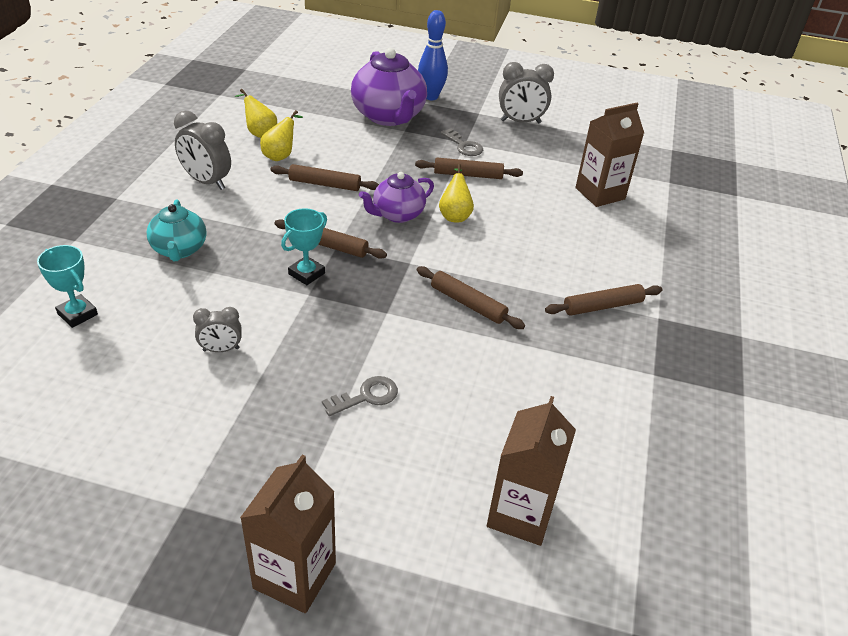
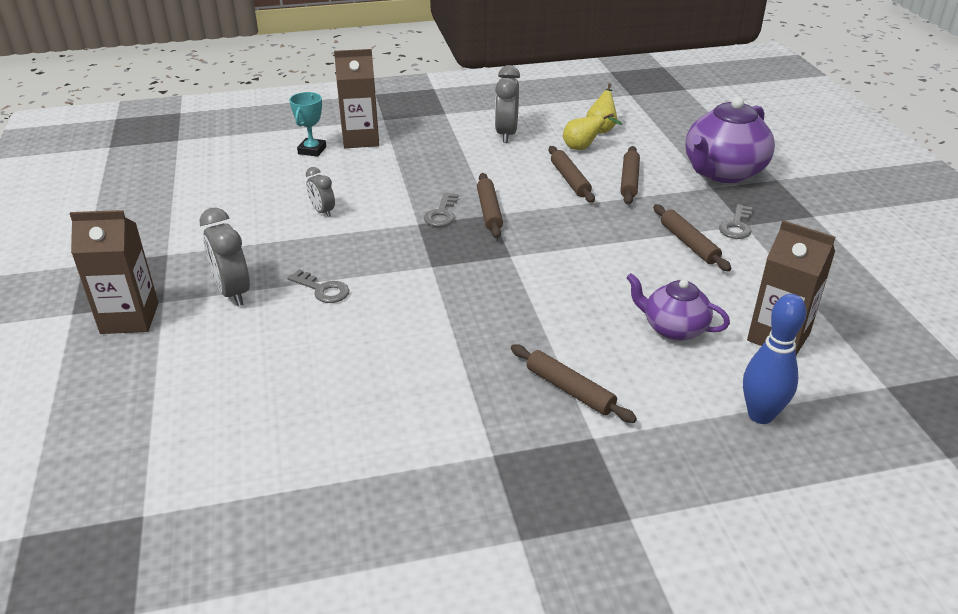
camera: 65 degrees right, 5 degrees down
(179, 249) = (414, 156): turquoise teapot -> none
(306, 274) = (442, 214): turquoise trophy -> grey key
(397, 214) = (572, 227): purple teapot -> purple teapot (673, 328)
(431, 97) = (796, 181): blue bowling pin -> blue bowling pin (760, 415)
(455, 215) = (611, 256): yellow pear -> none
(468, 304) = (486, 304): brown rolling pin -> brown rolling pin (629, 181)
(520, 122) = (840, 245): grey clock -> grey clock (233, 292)
(520, 514) = (243, 410): brown carton -> brown carton (361, 139)

